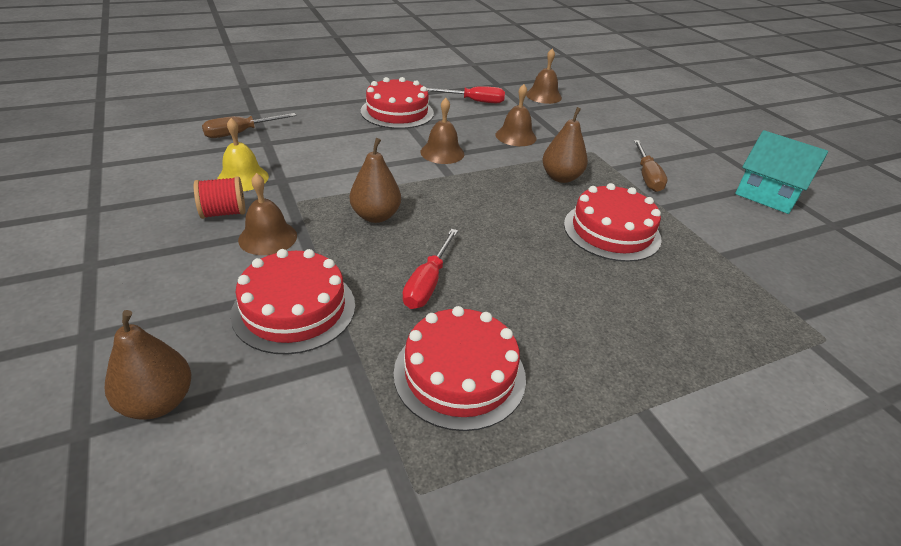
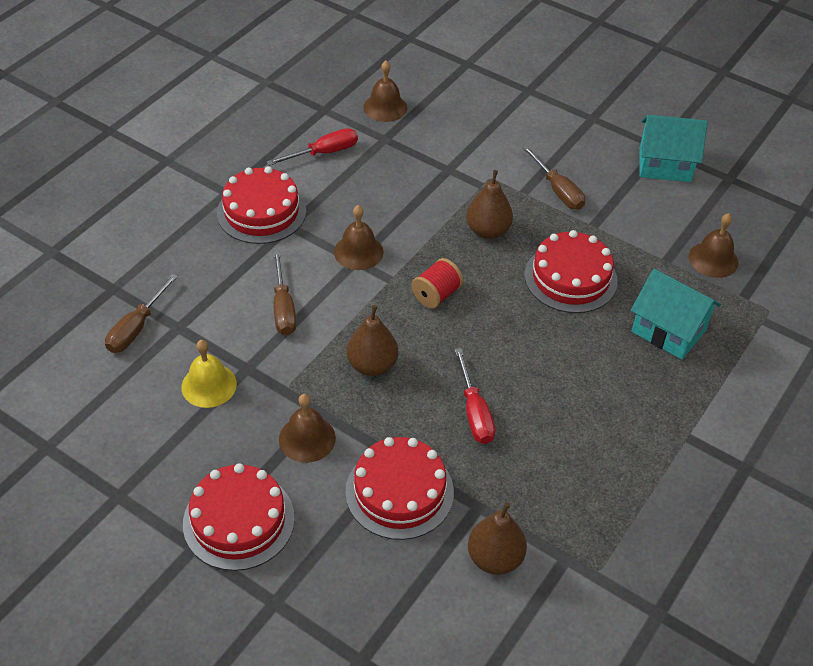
camera: 30 degrees left, 10 degrees up
(158, 402) = (386, 613): brown pear -> brown pear (495, 558)
(224, 213) = (240, 434): red spool -> red spool (436, 295)
(350, 160) = (283, 308): none -> brown screwdriver
(459, 374) = (559, 477): red cake -> red cake (238, 520)
(516, 136) = (406, 191): brown bell -> brown bell (713, 259)
(687, 307) = (668, 331): none -> turquoise house

